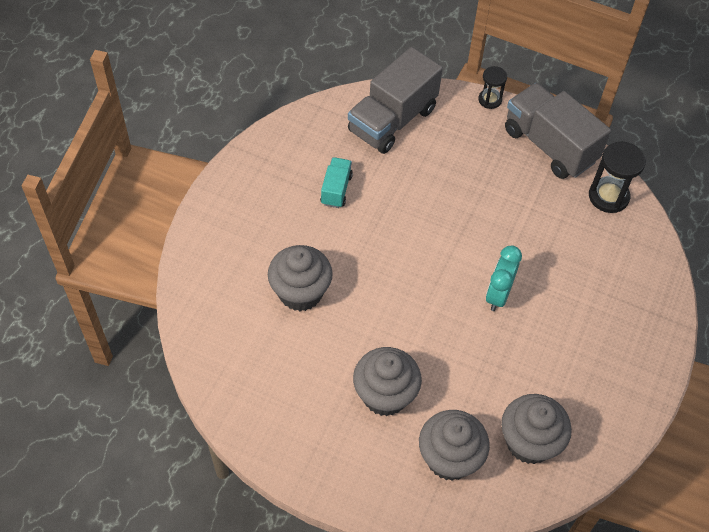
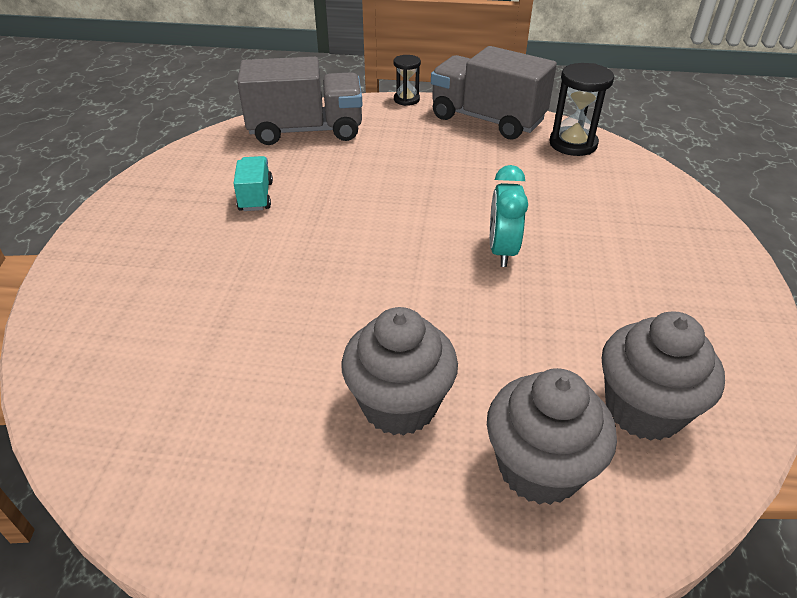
camera: 15 degrees left, 15 degrees down
(300, 292) = (232, 308): grey cupcake -> none
(392, 120) = (306, 130): grey truck -> grey truck turned 120 degrees counterclockwise

